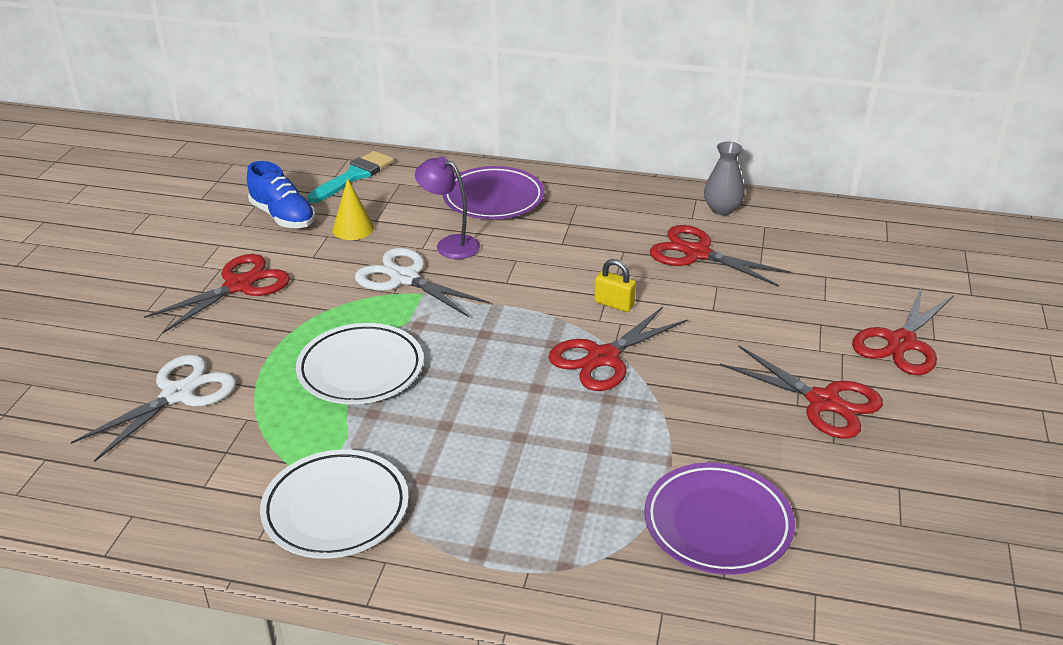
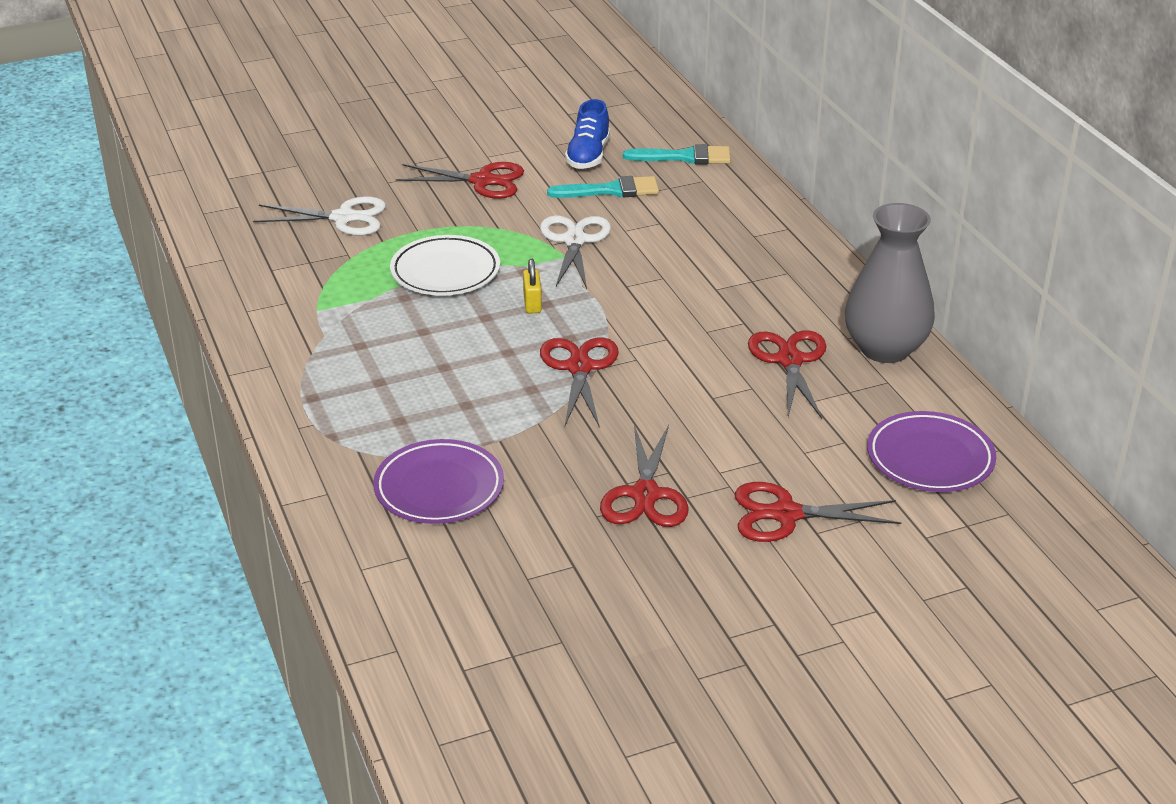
camera: 55 degrees right, 0 degrees up
(336, 509) = (298, 326): white plate -> none
(353, 228) = (611, 190): yellow cone -> turquoise brush
(450, 244) = (645, 240): purple lamp -> none
(493, 199) = (739, 231): purple plate -> purple plate (930, 458)
(603, 358) = (579, 367): red scissors -> red scissors turned 75 degrees clockwise
(614, 304) = (659, 346): yellow padlock -> yellow padlock (532, 304)
(722, 209) = (885, 349): grey vase -> grey vase, size x1.94

